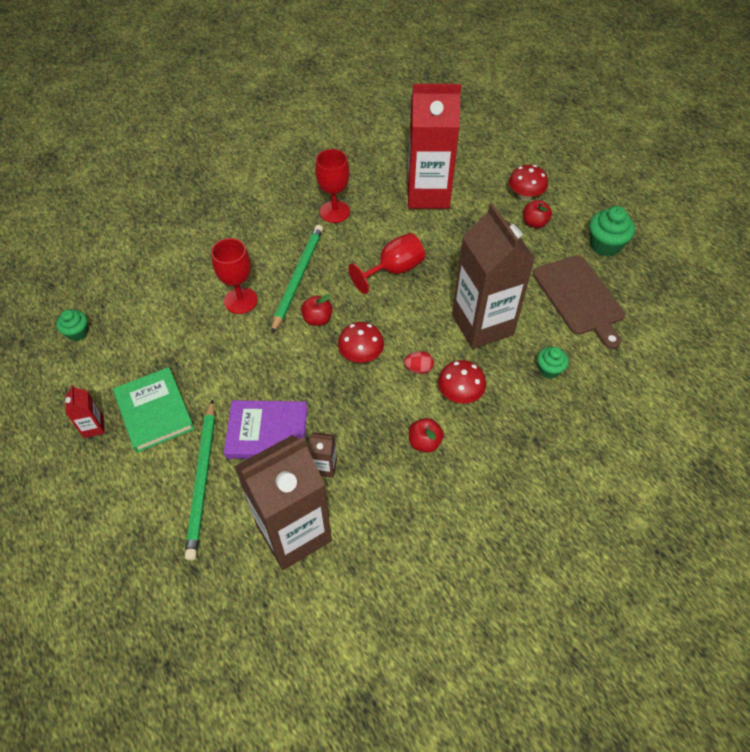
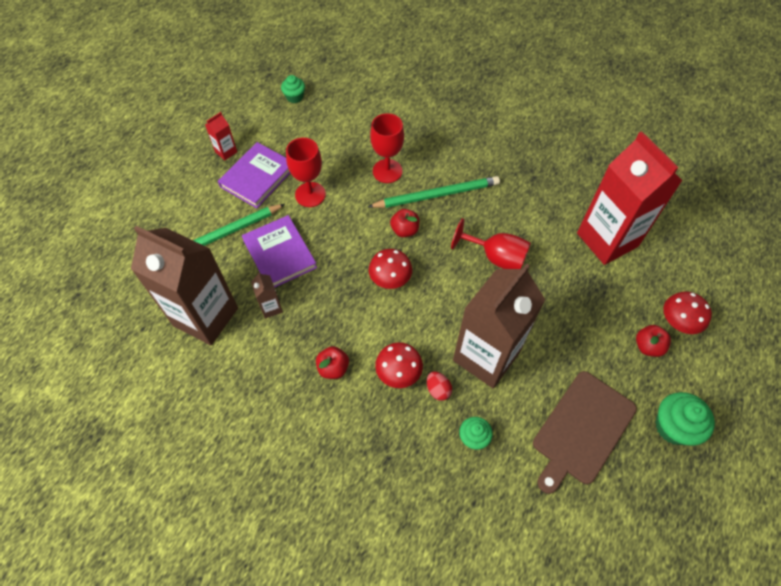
camera: 60 degrees right, 5 degrees up
(154, 411) = (257, 177): green book -> purple book
(334, 212) = (527, 182): red goblet -> red goblet (310, 194)
(418, 369) = (404, 328): red egg -> red egg (438, 390)

